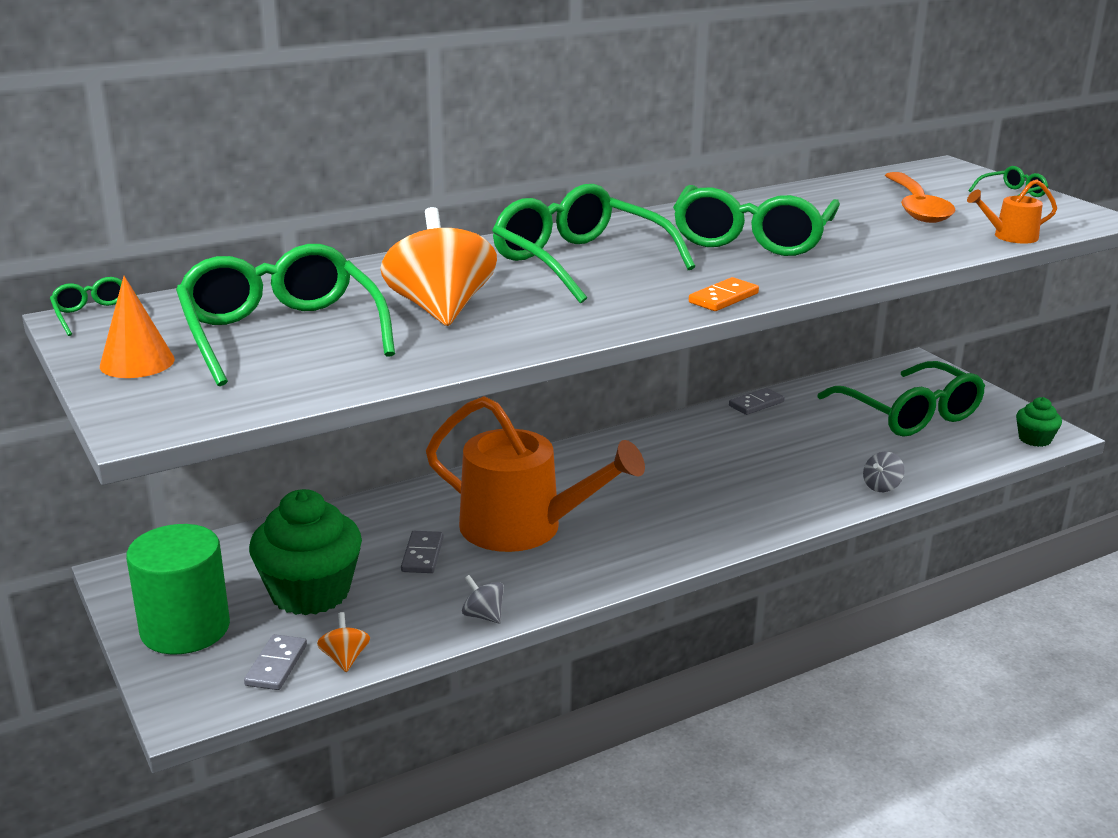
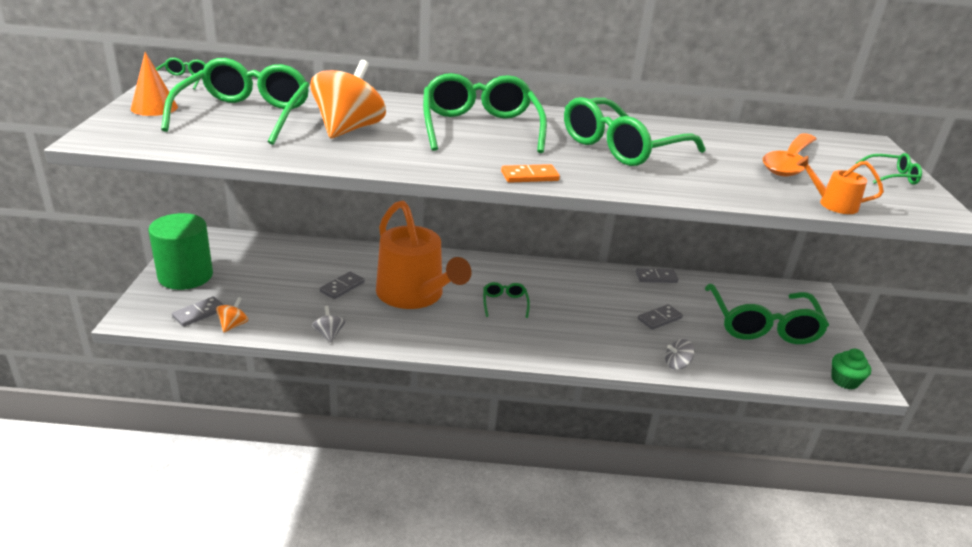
camera: 30 degrees right, 5 degrees up
(310, 592) = (263, 283): green cupcake -> none
(637, 495) = (504, 303): none -> green glasses
(811, 447) = (659, 319): none -> grey domino

